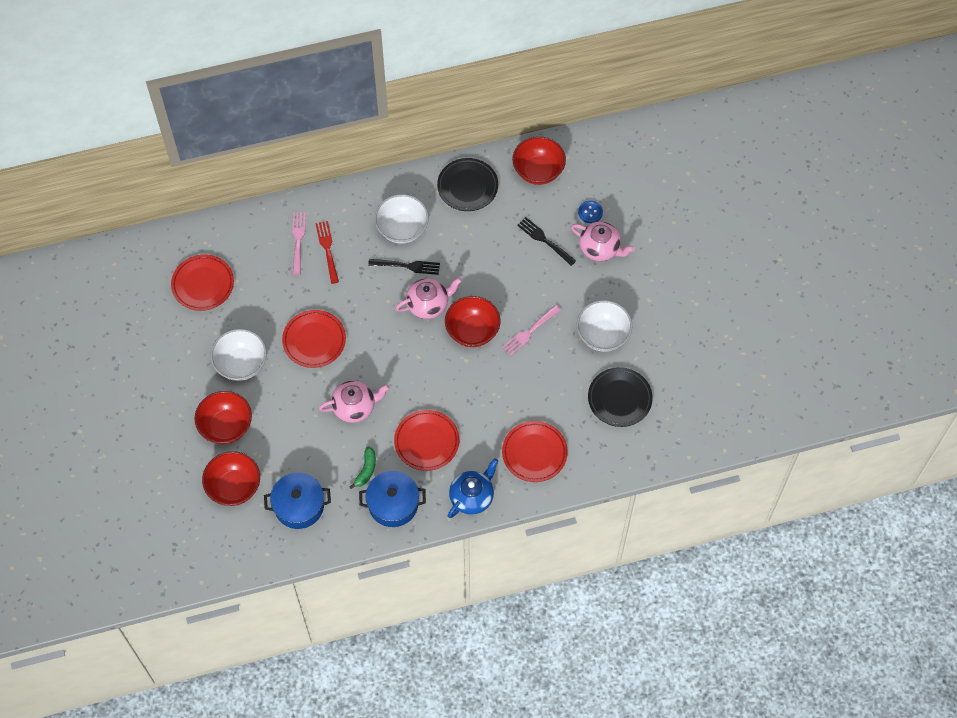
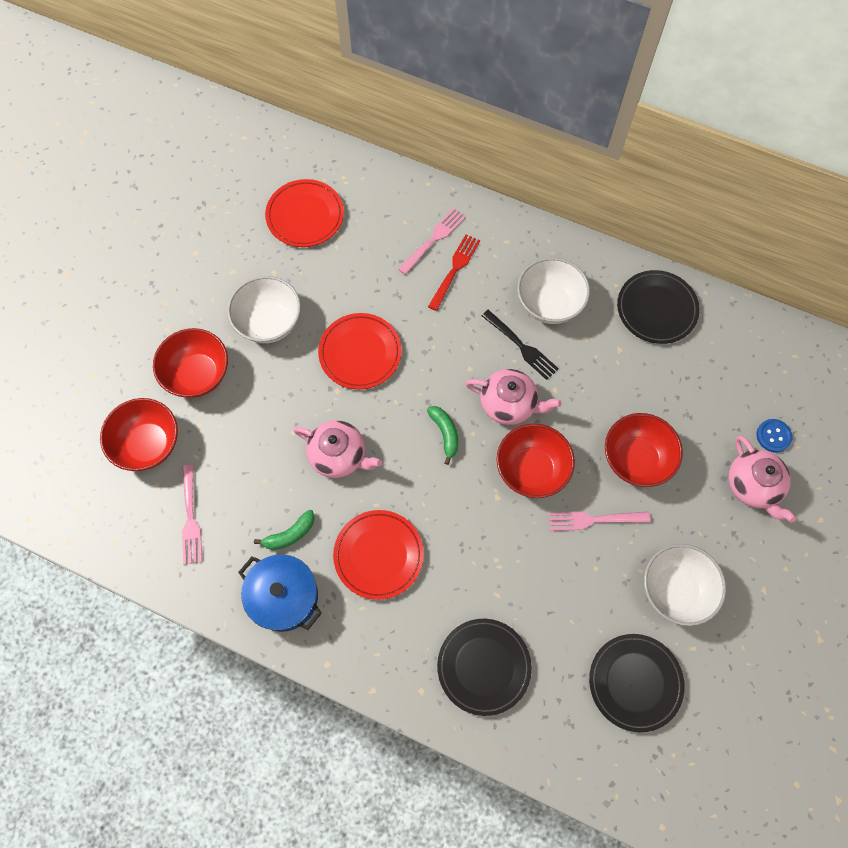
camera: 40 degrees right, 5 degrees up
(299, 506) = (190, 517): blue pot -> pink fork
(406, 348) = (445, 433): none -> green banana
(472, 496) = (373, 660): blue teapot -> none
(534, 453) = (483, 667): red plate -> black plate
(538, 171) = (749, 347): red bowl -> red bowl (636, 459)
(545, 240) = (695, 430): black fork -> none

